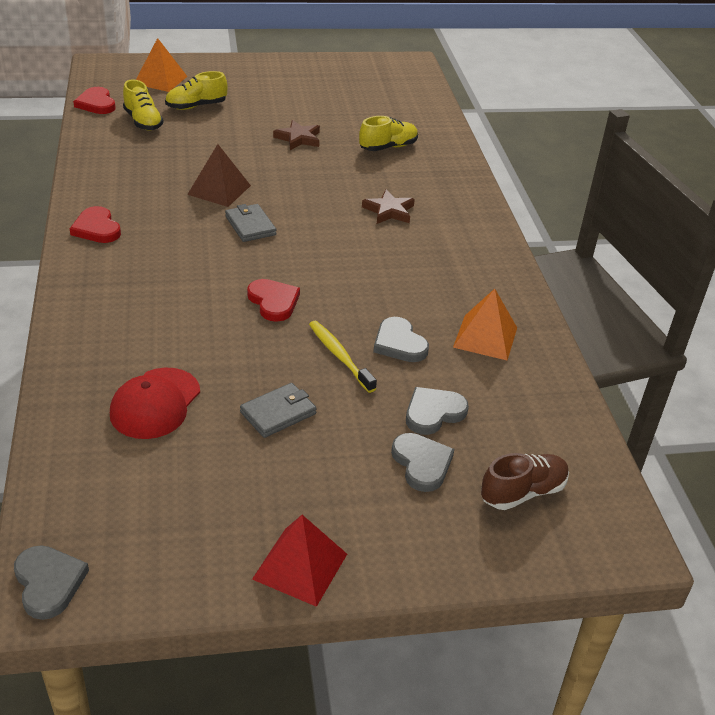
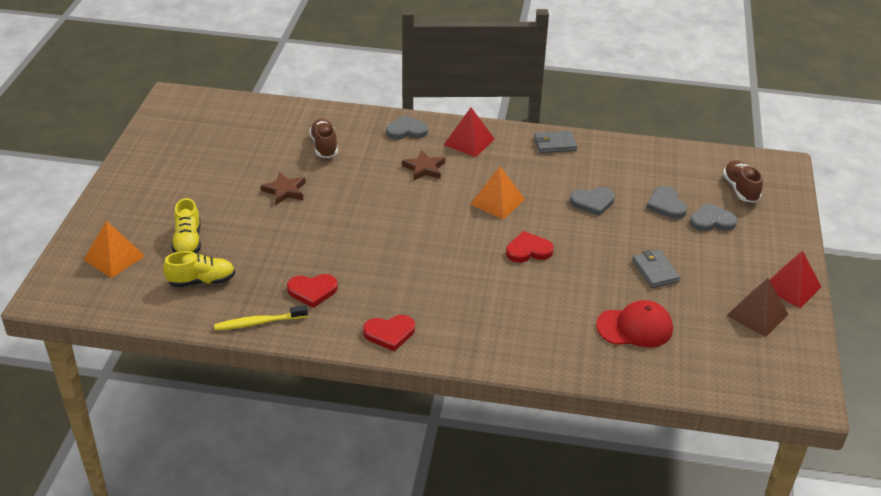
camera: 70 degrees left, 0 degrees up
(48, 583) = (798, 396): grey heart -> grey heart (406, 130)
(96, 103) = (143, 309): red heart -> red heart (312, 291)
(155, 403) = (635, 327): red cap -> red cap turned 45 degrees counterclockwise
(219, 190) = (354, 252): brown pyramid -> brown pyramid (757, 314)
(250, 225) = (418, 244): grey wallet -> grey wallet (555, 144)
(339, 356) = (600, 231): yellow toothbrush -> yellow toothbrush (258, 323)
(388, 147) = (324, 146): yellow shoe -> brown shoe
(463, 234) = (469, 142): none -> red pyramid
(485, 337) = (594, 164): orange pyramid -> orange pyramid (497, 201)

